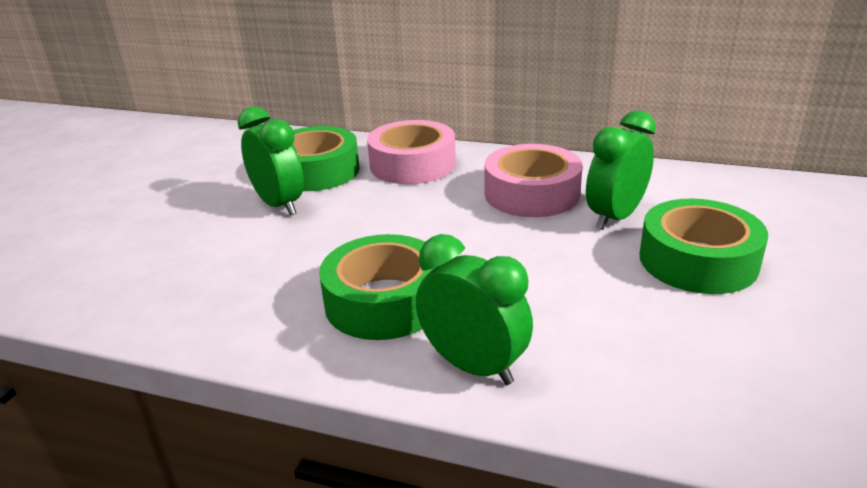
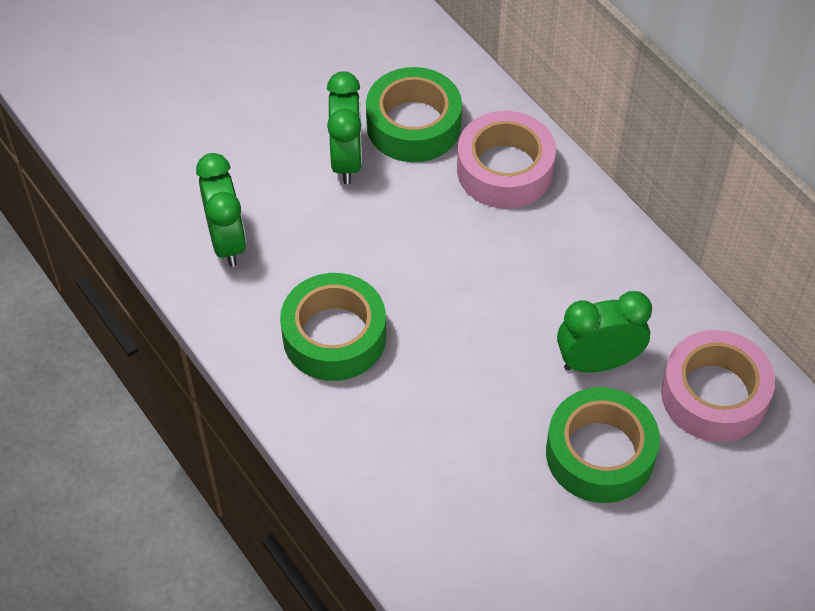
camera: 35 degrees right, 25 degrees up
(473, 366) = (338, 436): green clock -> green clock (227, 241)
(531, 194) = (564, 284): pink tape -> pink tape (714, 395)

